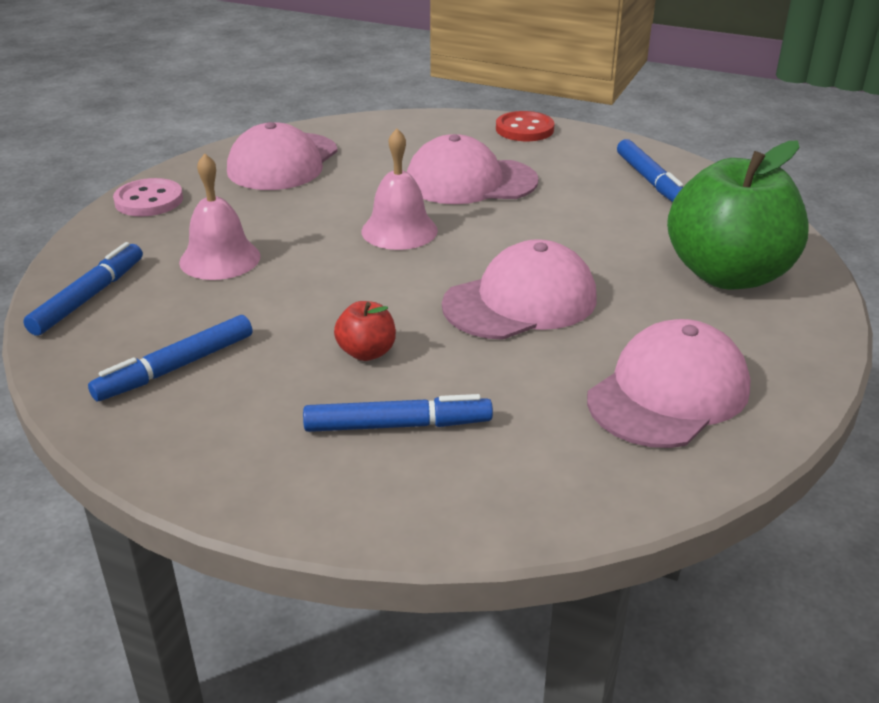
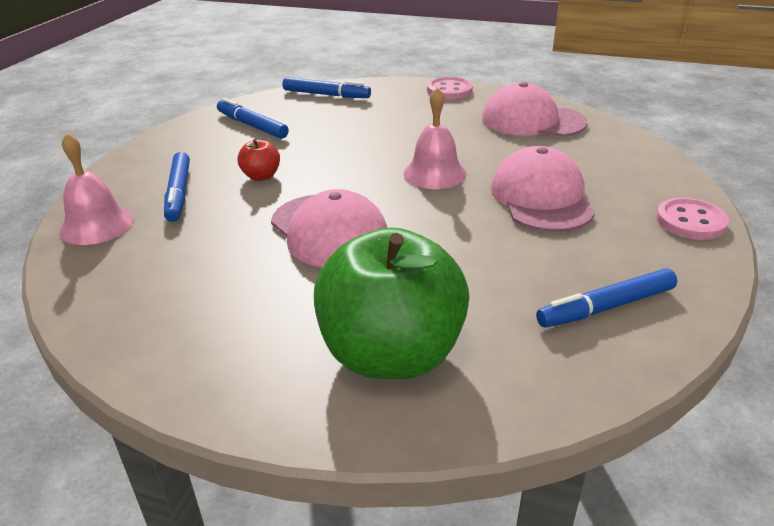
camera: 85 degrees right, 0 degrees up
(220, 259) = (376, 120): pink bell -> pink bell (96, 225)
(524, 129) = (690, 221): red button -> pink button
(668, 393) = (187, 303): pink cap -> none

